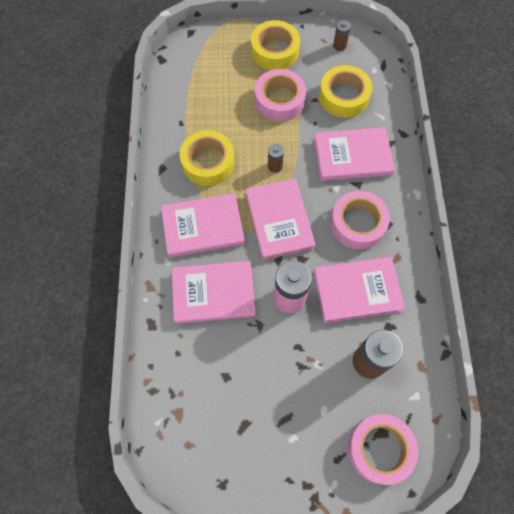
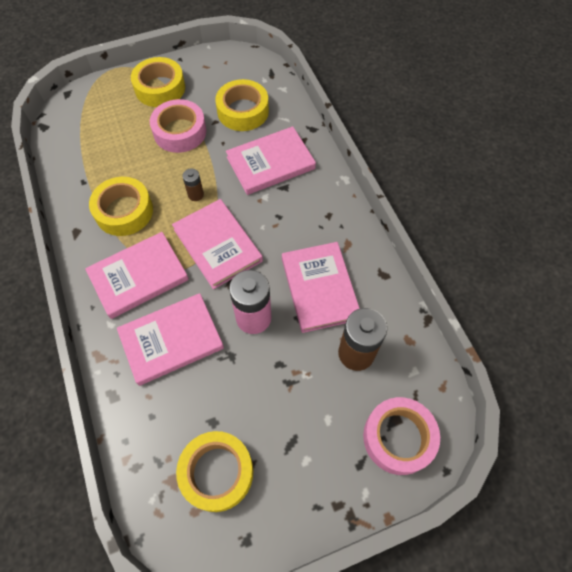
camera: 20 degrees left, 5 degrees down
(216, 420) = (217, 472): none -> yellow tape
(339, 45) = (223, 67): brown battery -> none
(357, 223) = (297, 224): pink tape -> none
(357, 291) = (319, 288): pink book -> pink book turned 75 degrees counterclockwise

